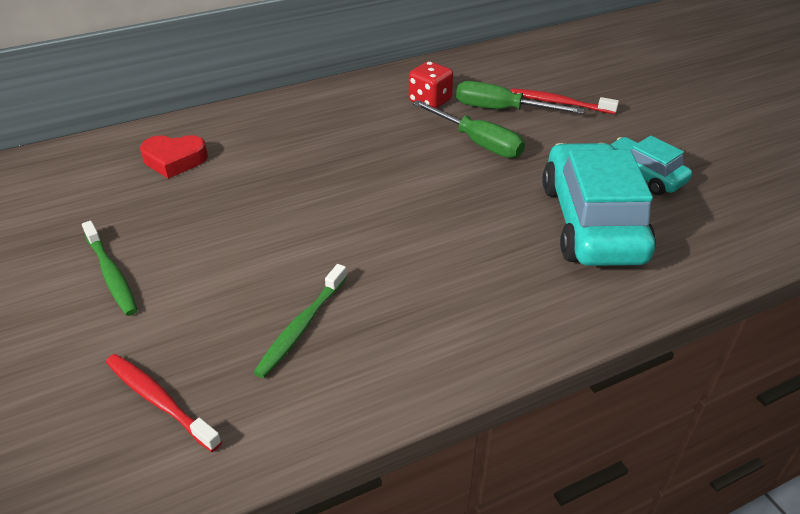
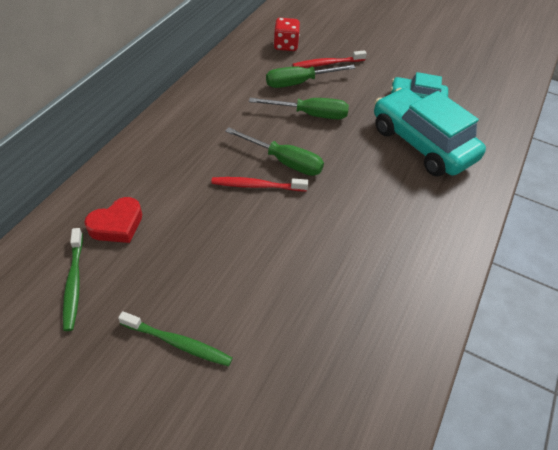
camera: 40 degrees left, 10 degrees up
(159, 400) = (317, 409): red toothbrush -> red toothbrush (256, 186)
(301, 327) = (344, 303): green toothbrush -> green toothbrush (74, 283)
(395, 173) = (284, 161): none -> green screwdriver
(430, 101) = (248, 94): red dice -> red dice (285, 45)

